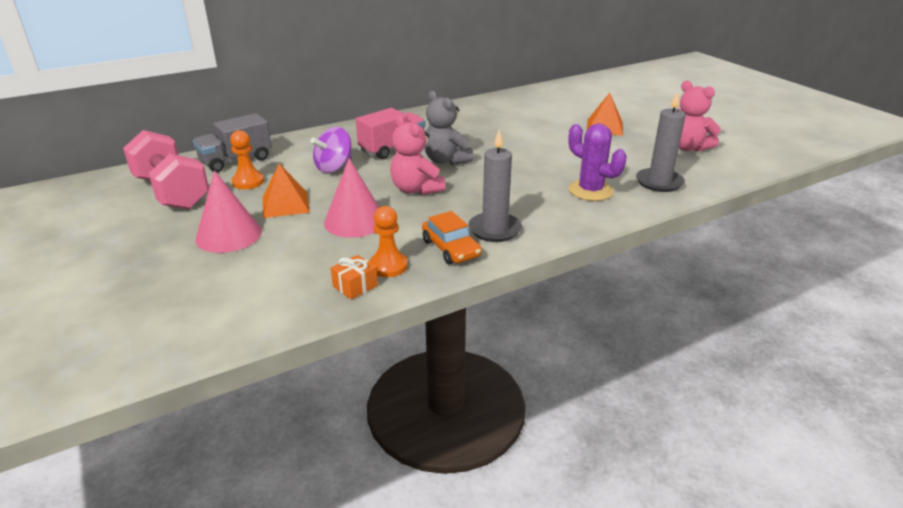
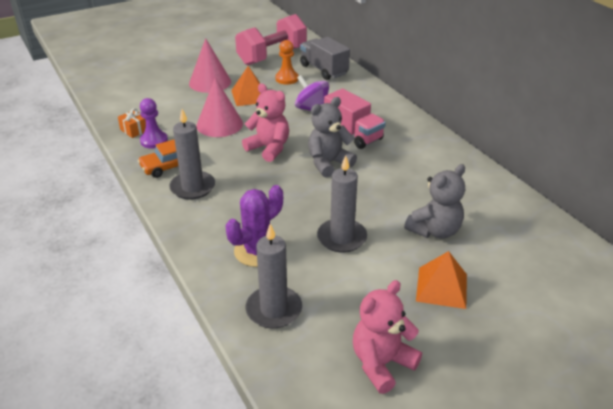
camera: 90 degrees right, 5 degrees up
(388, 266) = (154, 141): orange pawn -> purple pawn
(416, 189) = (269, 148): pink teddy bear -> pink teddy bear turned 75 degrees clockwise
(541, 125) = (434, 230): none -> grey teddy bear
(560, 157) = (341, 238): none -> grey candle

